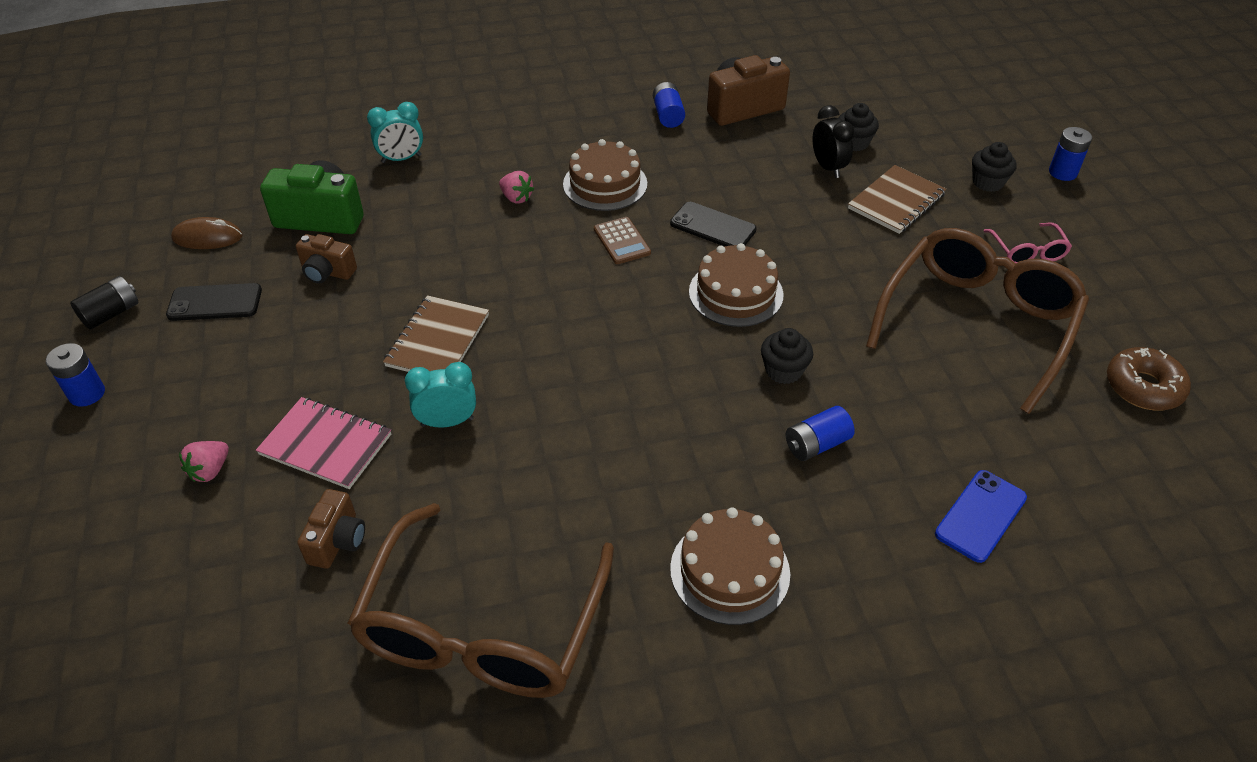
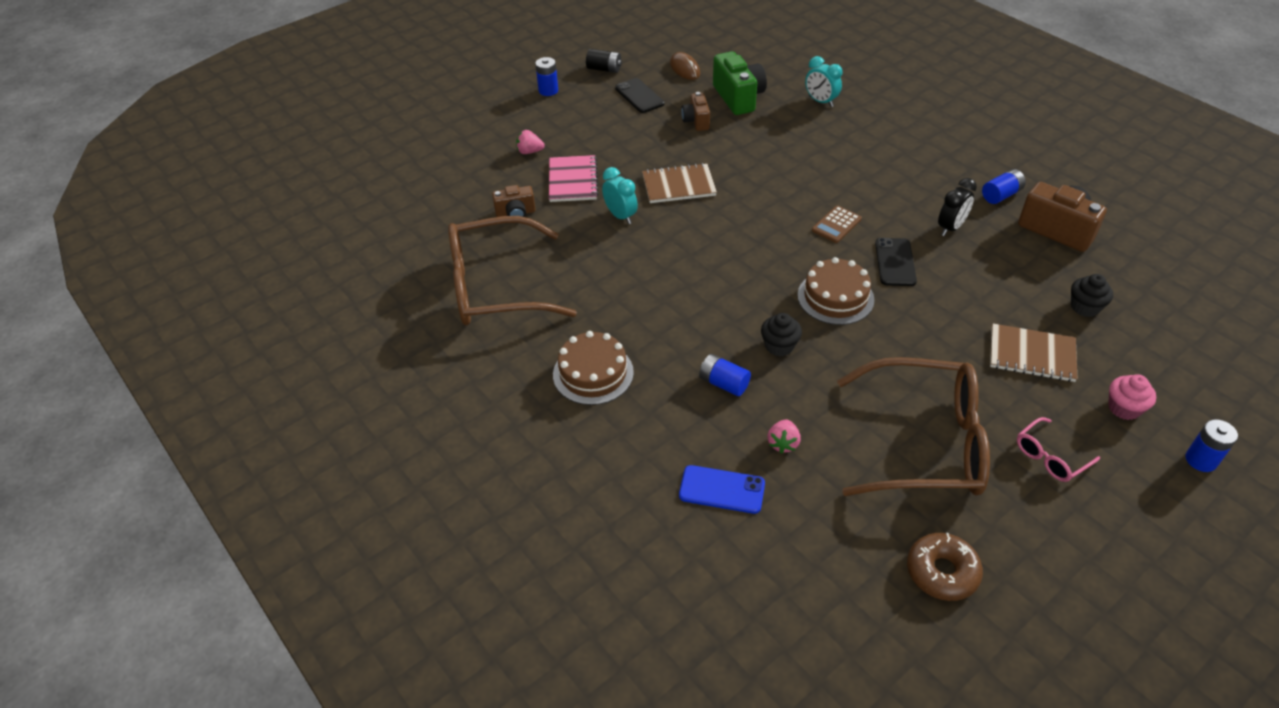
camera: 65 degrees right, 0 degrees up
(516, 198) = (832, 162): pink strawberry -> pink strawberry (783, 443)
(605, 184) = (888, 195): brown cake -> none
(828, 168) = (1033, 301): black clock -> black clock (950, 228)
(987, 182) = (1124, 408): black cupcake -> pink cupcake

